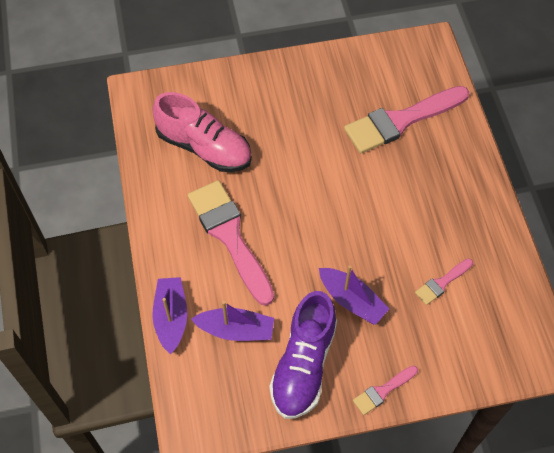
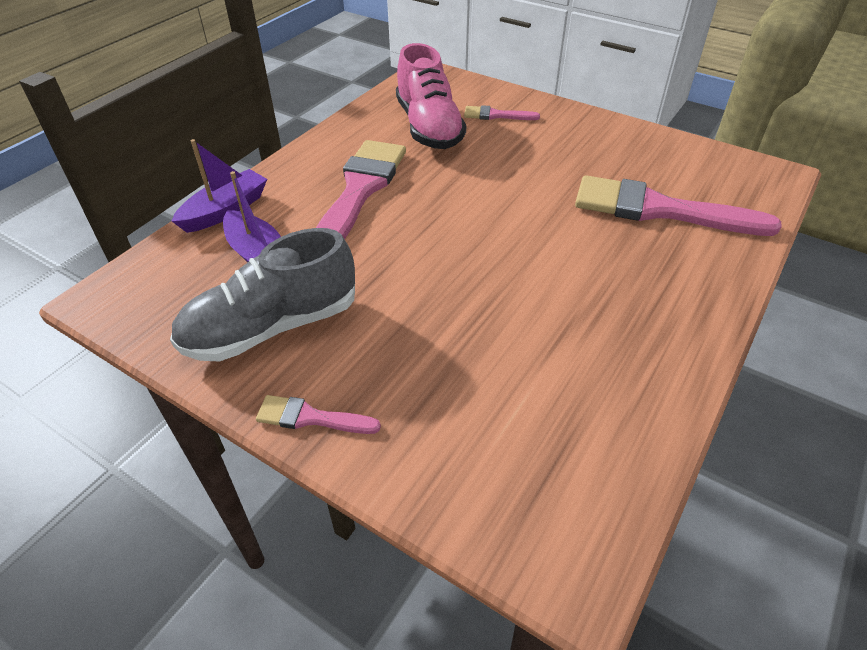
camera: 45 degrees right, 15 degrees down
(303, 364) = (272, 327): purple shoe -> grey shoe
(351, 300) = (399, 312): purple boat -> none
(442, 283) = (526, 371): pink brush -> pink brush (496, 115)

